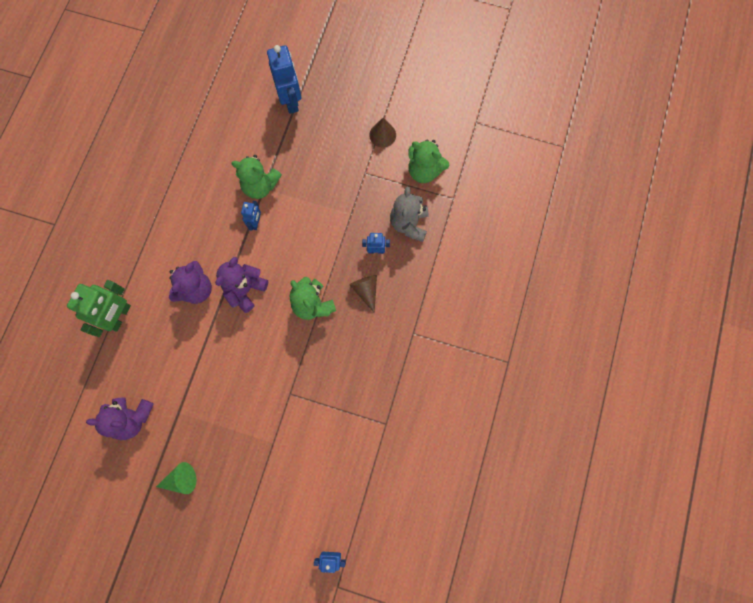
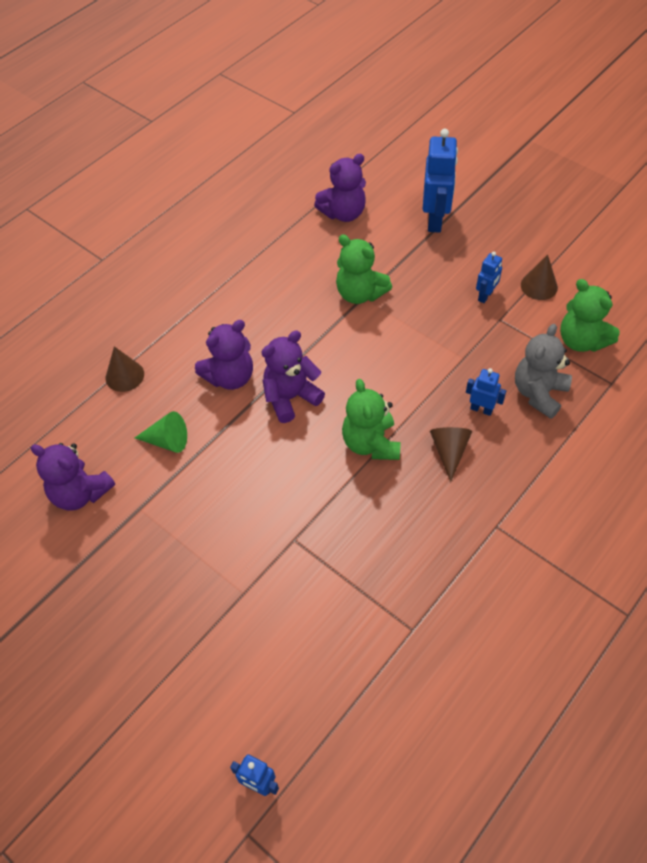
camera: 25 degrees right, 20 degrees down
(120, 316) = (124, 376): green robot -> brown cone
(181, 479) = (102, 591): green cone -> green cone (167, 441)
(221, 118) = (343, 213): none -> purple teddy bear
(256, 223) = (337, 330): blue robot -> blue robot (485, 296)

